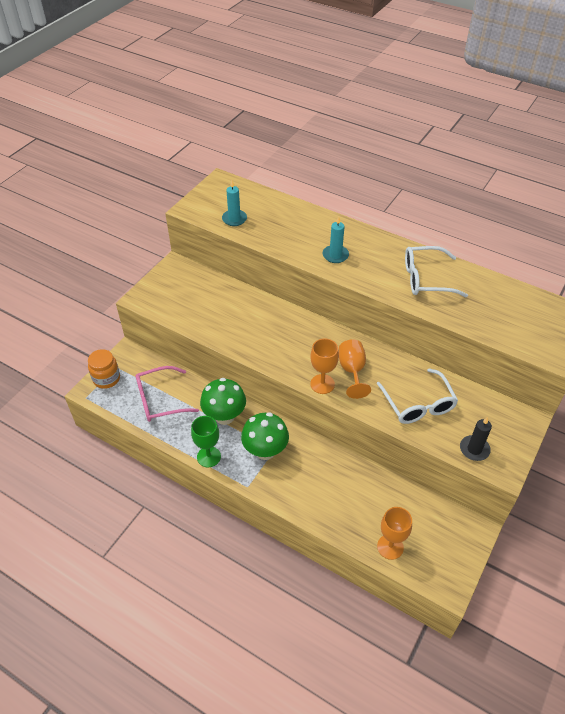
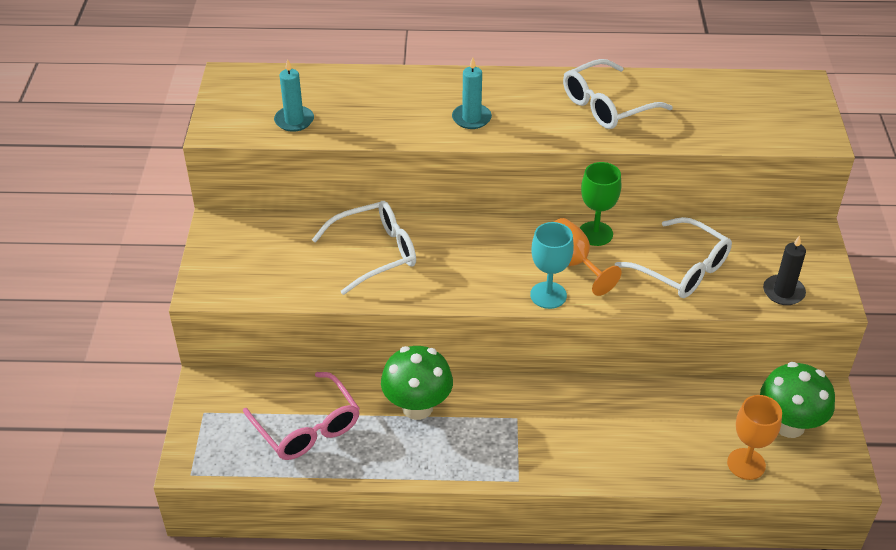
camera: 30 degrees left, 5 degrees down
(106, 379) = (202, 434): orange jar -> none
(160, 400) = (307, 427): pink glasses -> pink glasses turned 75 degrees counterclockwise
(208, 457) = (436, 468): green goblet -> green goblet (595, 233)
(244, 316) = (375, 253): none -> white glasses
(265, 451) = (507, 425): green mushroom -> green mushroom (789, 425)
(322, 384) = (548, 295): orange goblet -> turquoise goblet

